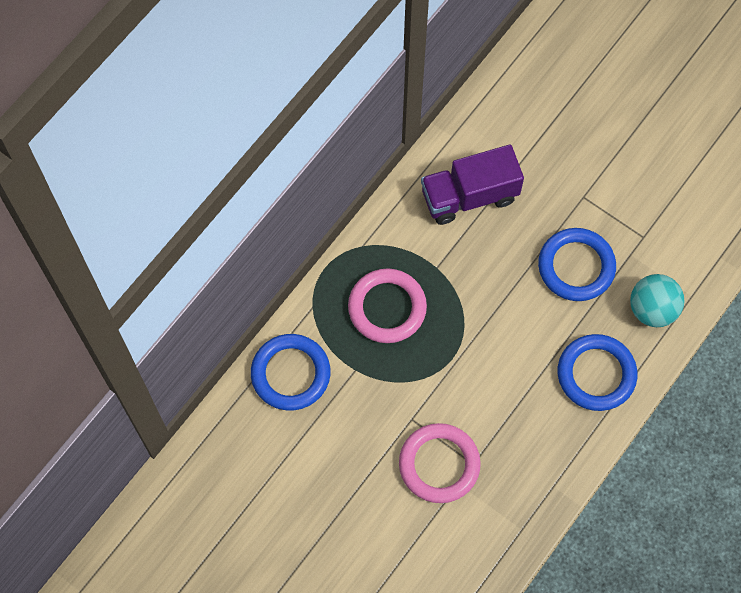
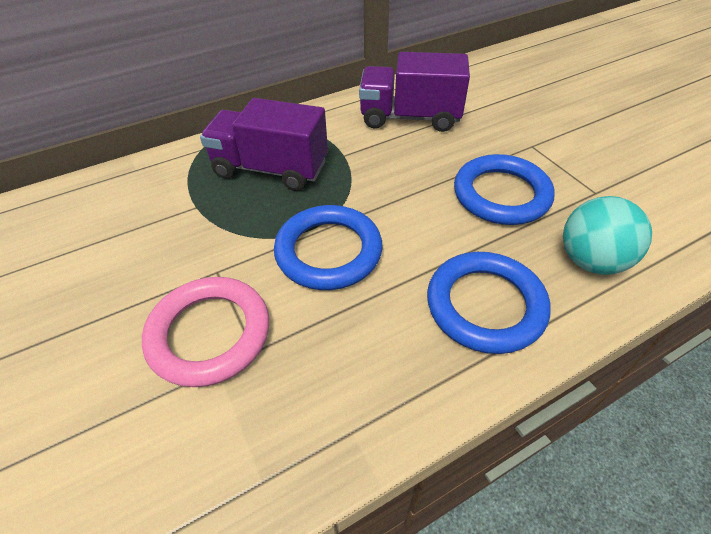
camera: 25 degrees right, 20 degrees down
(290, 374) = (130, 189): blue ring -> blue ring (328, 251)
(387, 308) = (270, 169): pink ring -> purple truck

